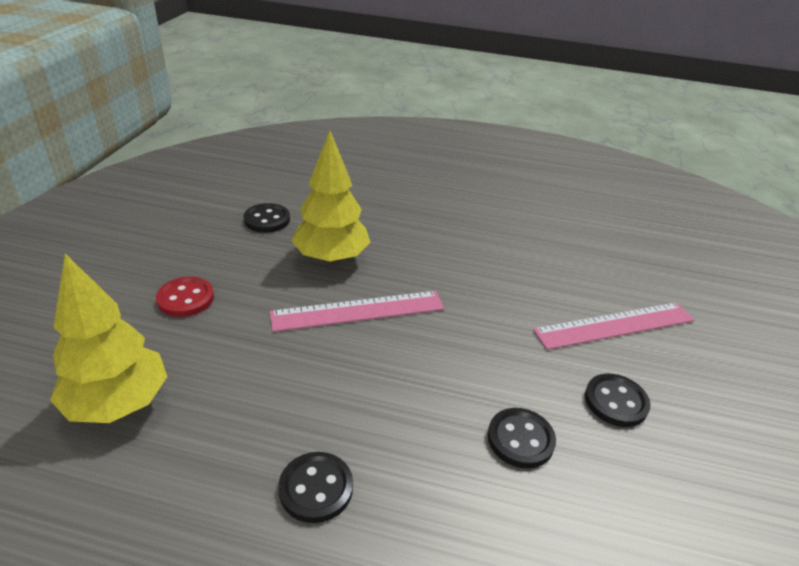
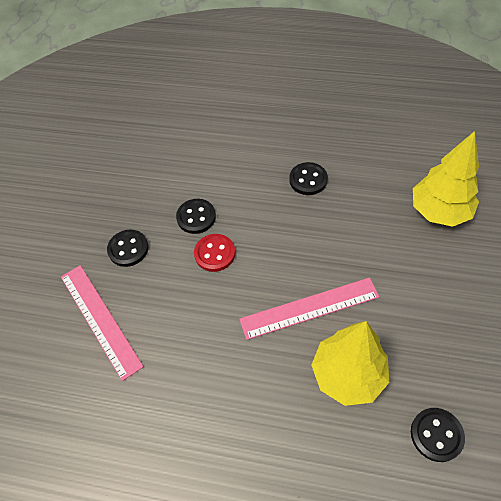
camera: 175 degrees left, 20 degrees up
(186, 299) = (452, 303): red button -> red button (215, 253)
(614, 325) = (100, 319): pink ruler -> pink ruler turned 75 degrees clockwise

